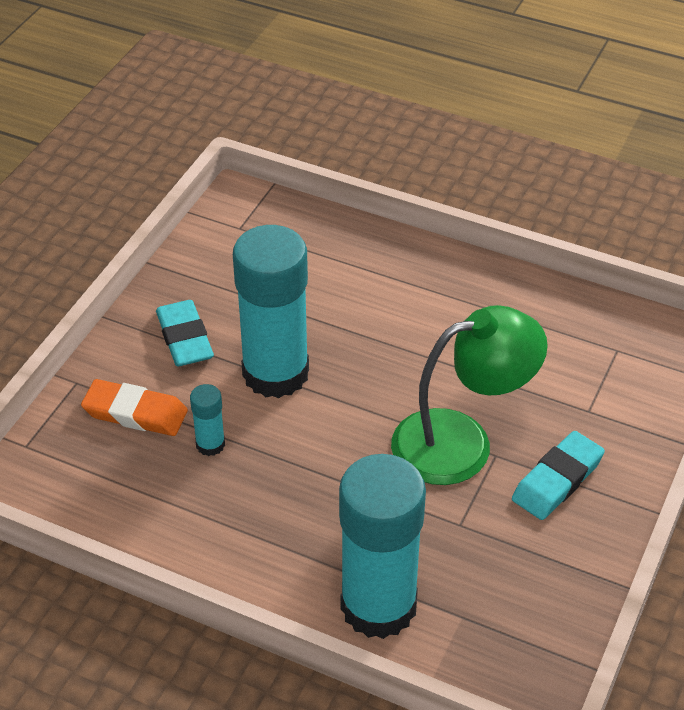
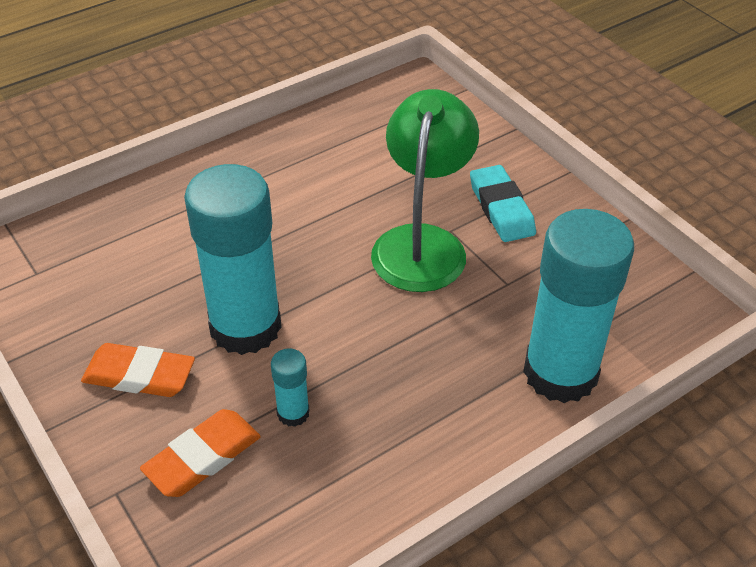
camera: 60 degrees left, 0 degrees up
(185, 338) = (139, 375): turquoise eraser -> orange eraser

